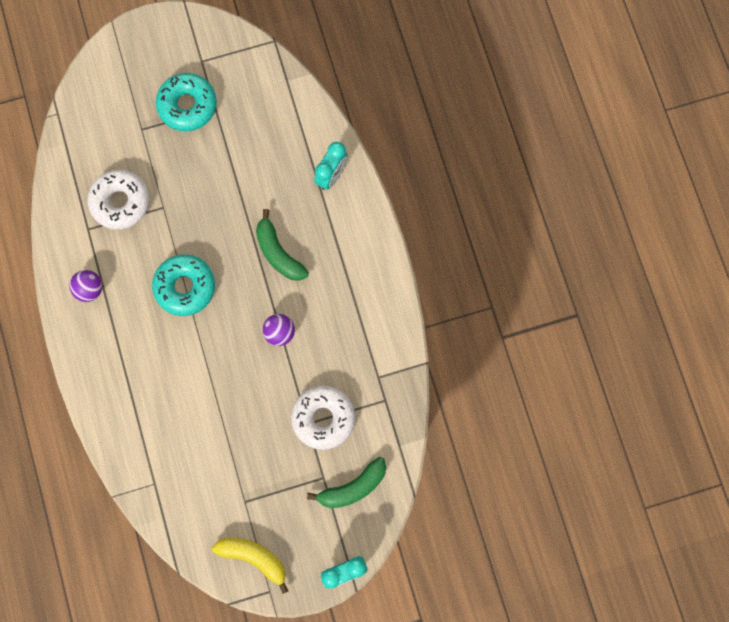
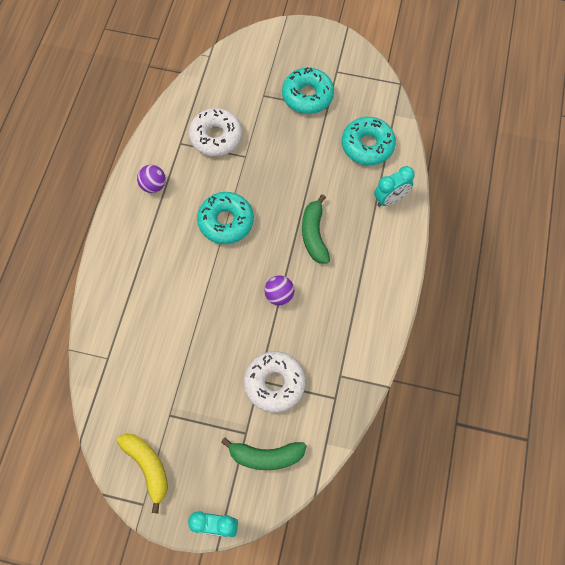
camera: 30 degrees right, 10 degrees down
(278, 129) = (367, 145): none -> turquoise donut

